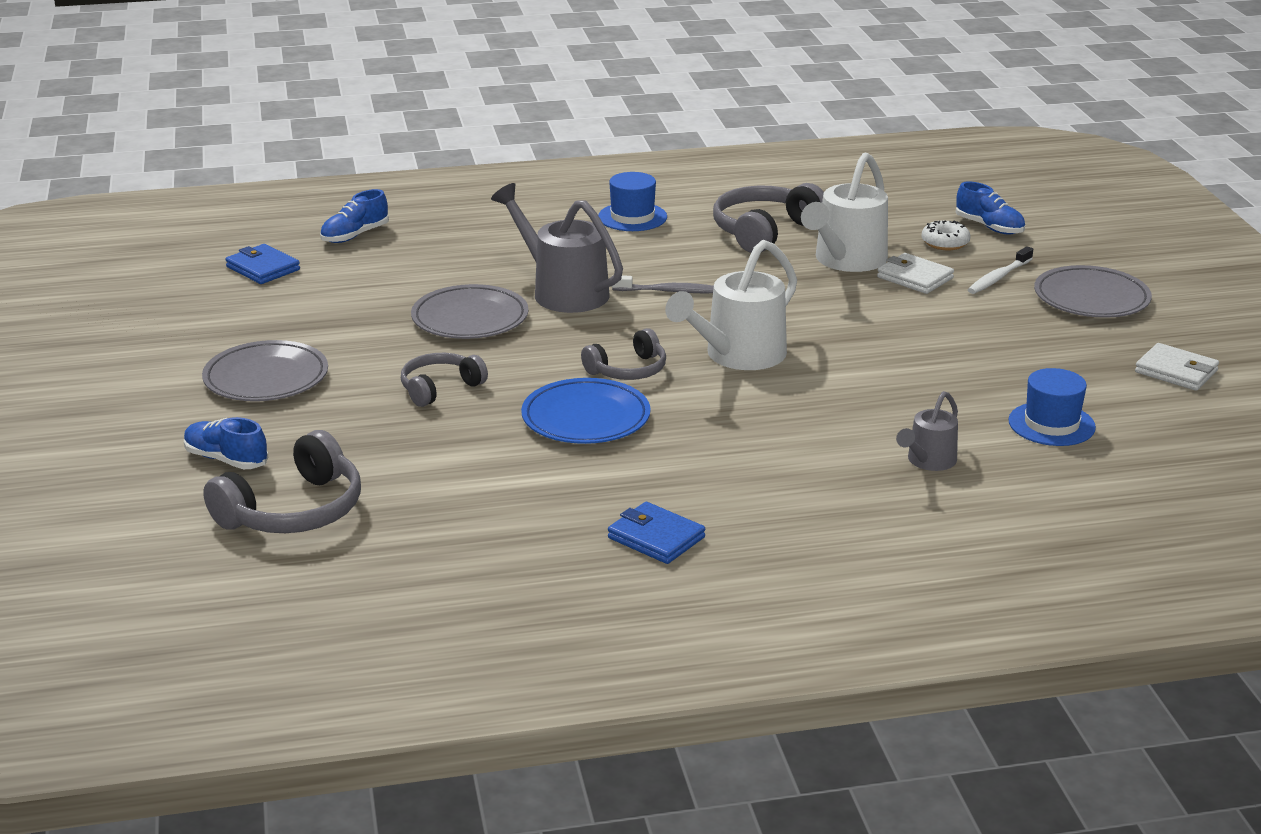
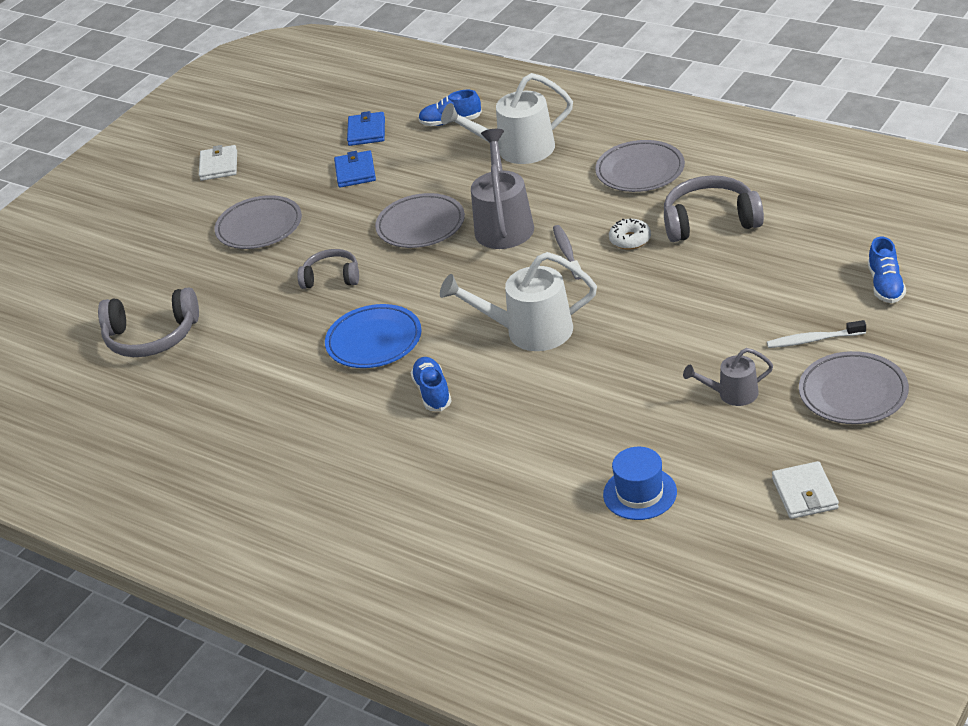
camera: 50 degrees right, 10 degrees up
(226, 459) = (168, 282): blue shoe -> blue shoe (432, 392)
(628, 370) = (449, 312): grey headphones -> none
(632, 217) = (640, 171): blue hat -> grey plate
(656, 538) = (286, 454): blue wallet -> blue wallet (355, 172)
(668, 291) = (567, 253): grey toothbrush -> grey toothbrush turned 150 degrees counterclockwise
(846, 261) = (725, 275): white watering can -> white watering can (517, 150)
(915, 278) = (750, 313): white wallet -> white wallet (219, 166)
(928, 462) = (514, 481): grey watering can -> grey watering can (732, 394)
(945, 243) = (825, 287): white donut -> white donut (630, 240)

